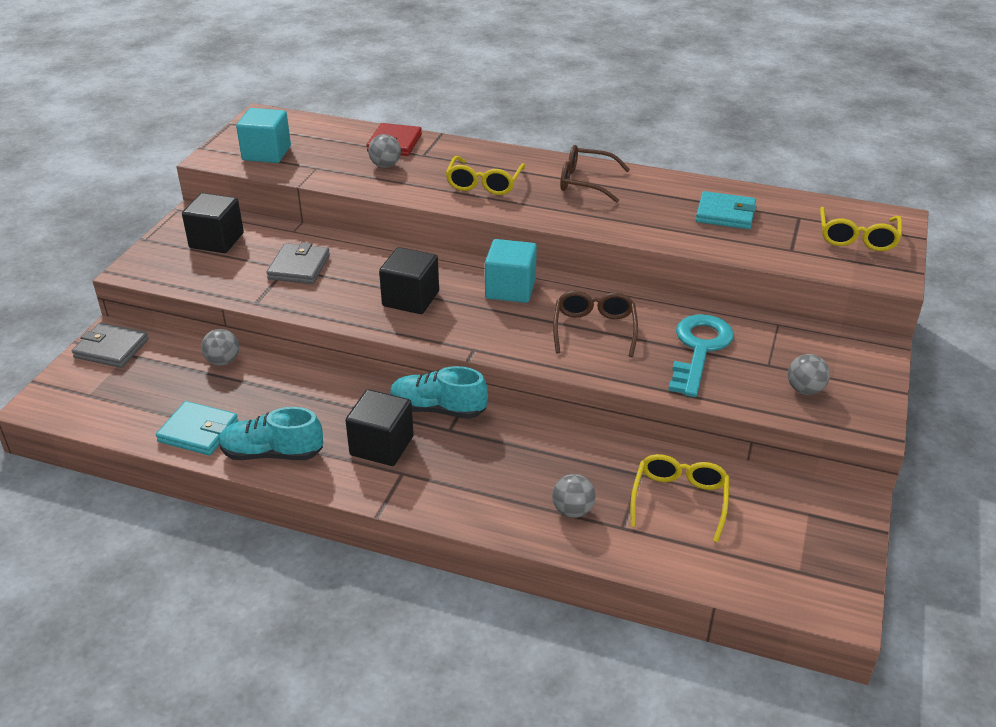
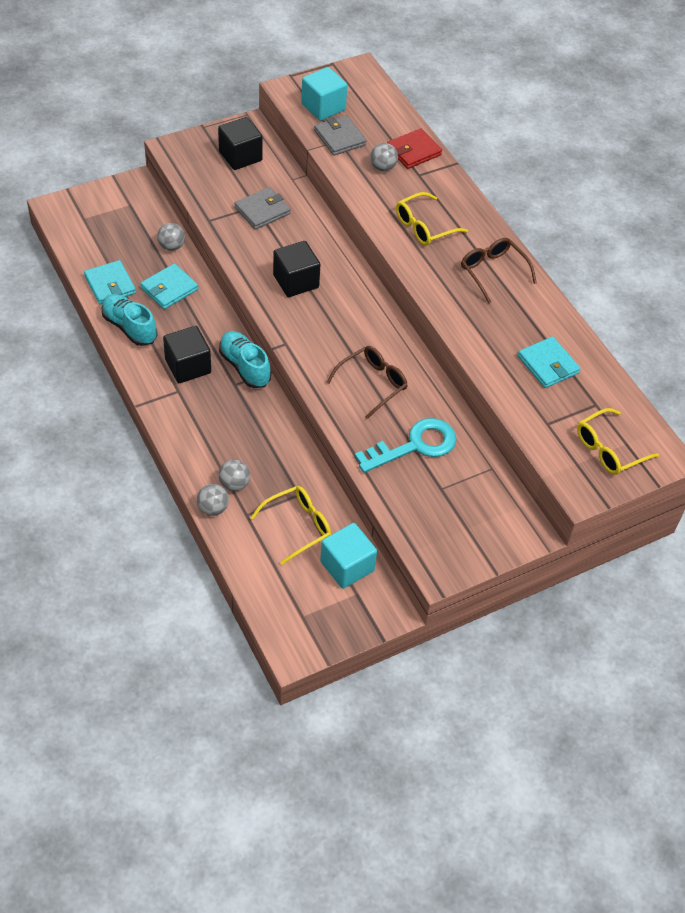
camera: 40 degrees right, 15 degrees up
(111, 348) = (126, 194): grey wallet -> grey wallet (339, 138)
(269, 396) = (169, 289): none -> turquoise wallet
(510, 289) = (363, 317): turquoise cube -> turquoise cube (347, 566)
(805, 390) = (437, 520): grey ball -> grey ball (213, 508)

